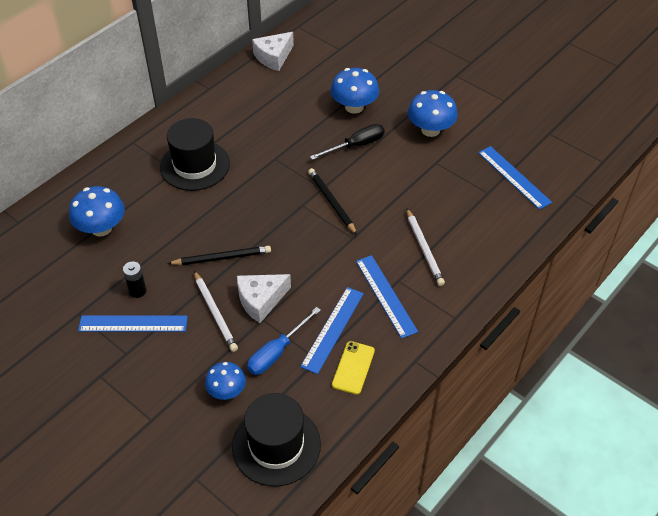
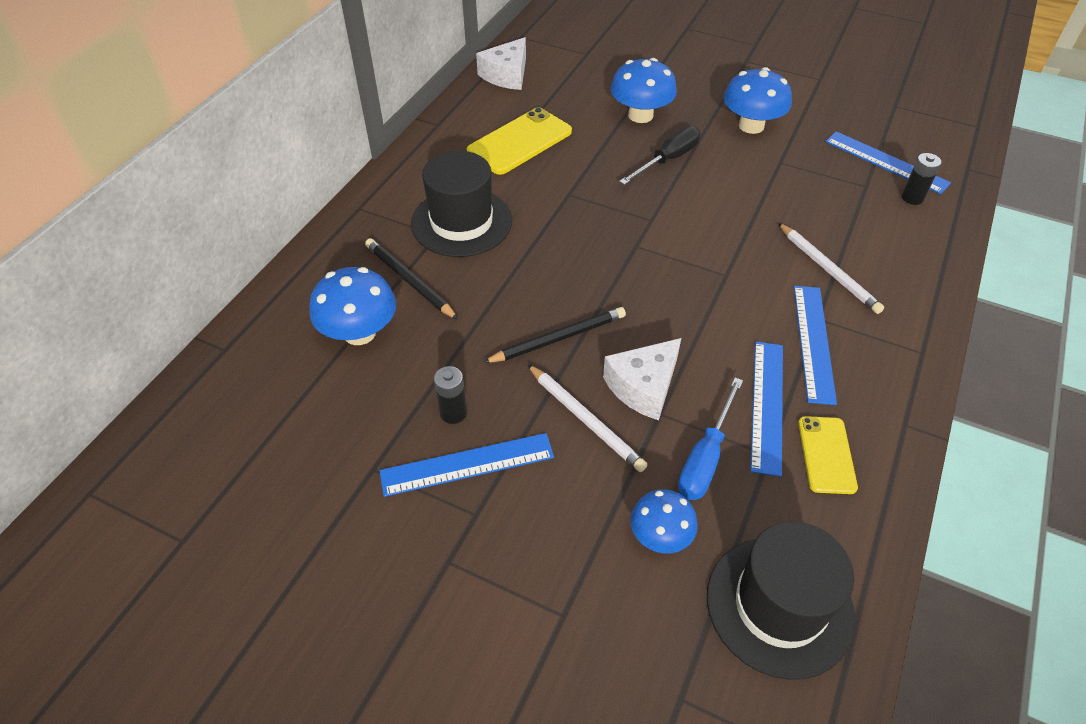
camera: 15 degrees left, 0 degrees up
(259, 112) = (519, 141): none -> yellow phone
(332, 202) = (674, 235): black pencil -> black pencil (410, 281)
(386, 295) = (813, 342): blue ruler -> blue ruler turned 45 degrees clockwise
(516, 208) = (912, 198): none -> black battery

